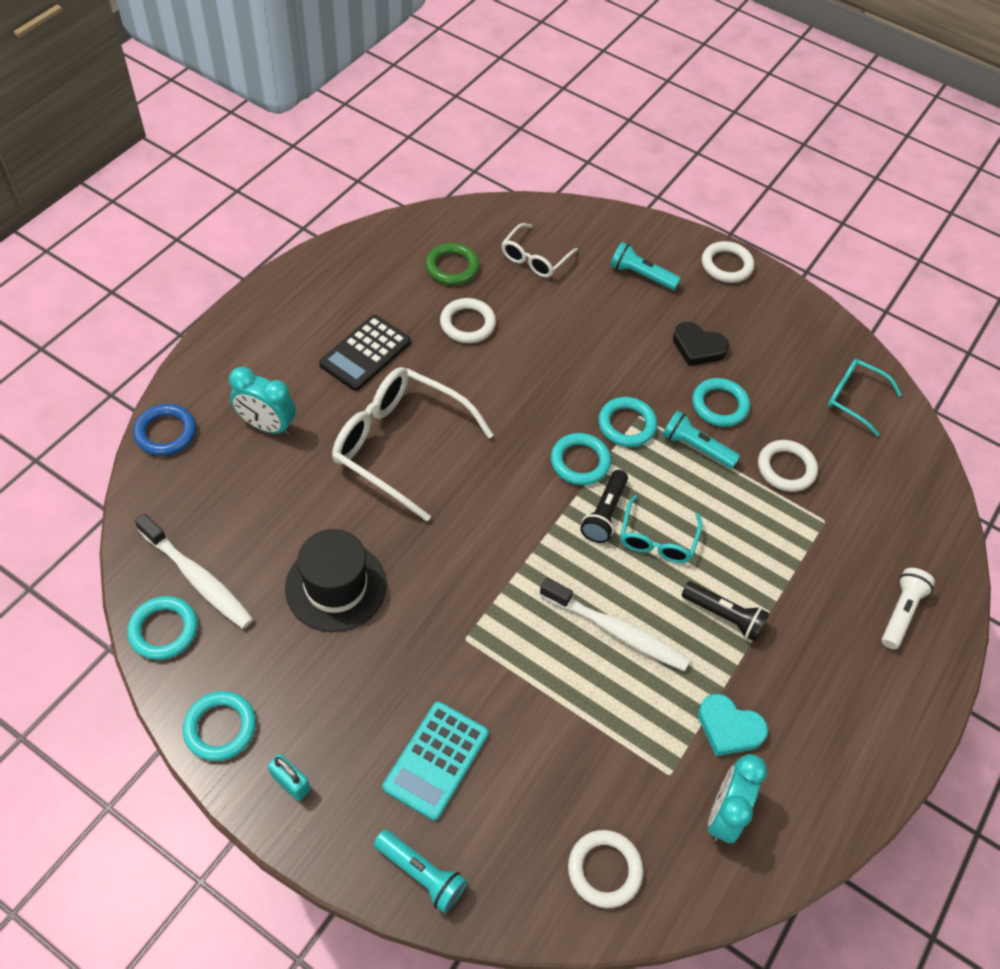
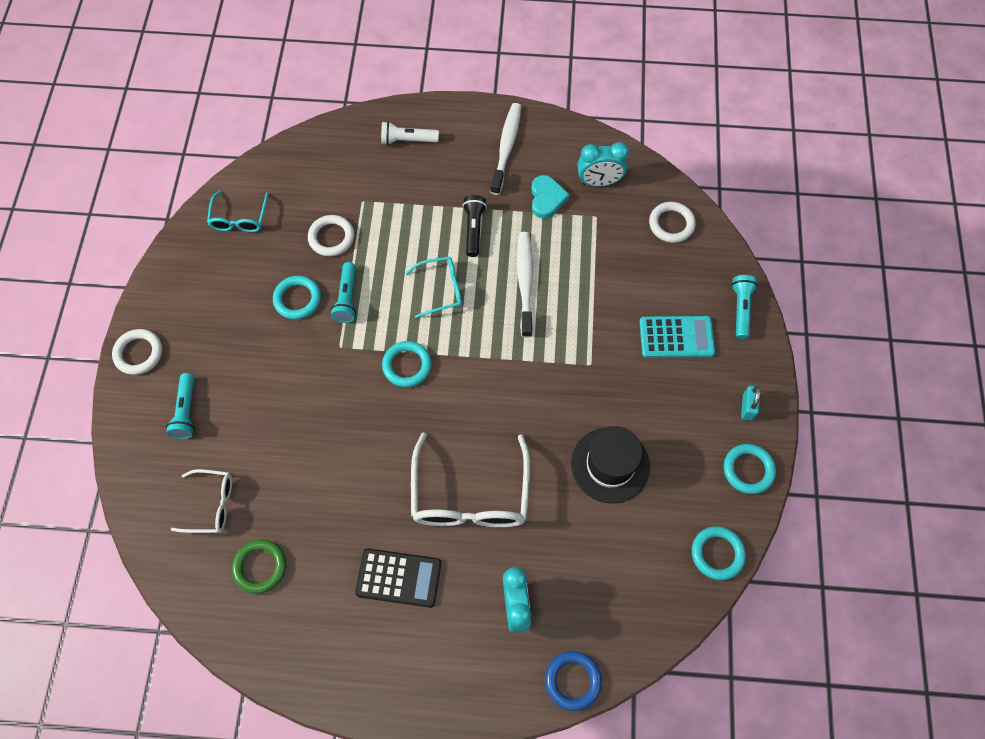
camera: 115 degrees left, 10 degrees up
(198, 578) = (668, 560): white toothbrush -> white toothbrush (506, 147)
(467, 324) = (319, 516): white ring -> none
(604, 513) = (441, 330): black flashlight -> none
(626, 425) = (354, 351): turquoise ring -> none
(698, 347) = (246, 336): black heart -> none

